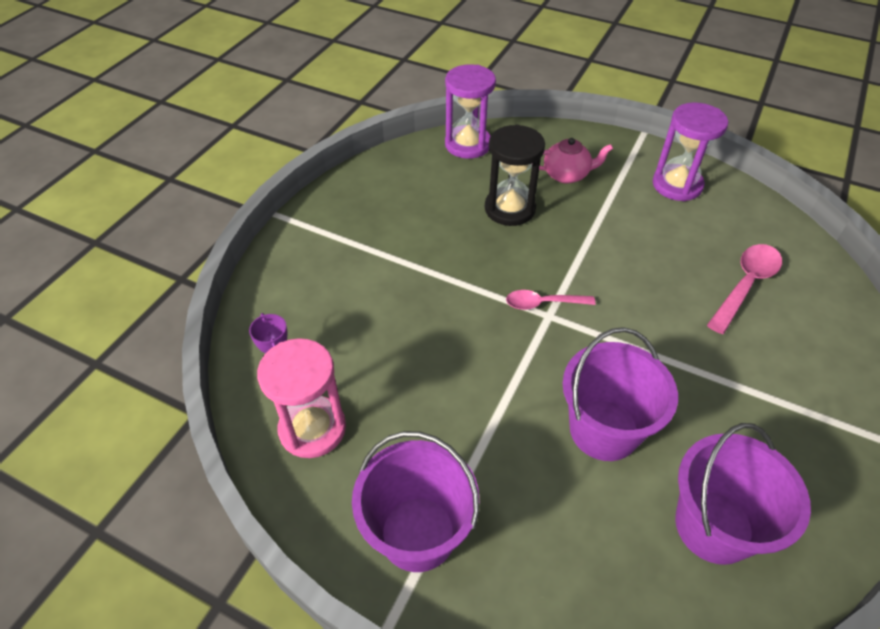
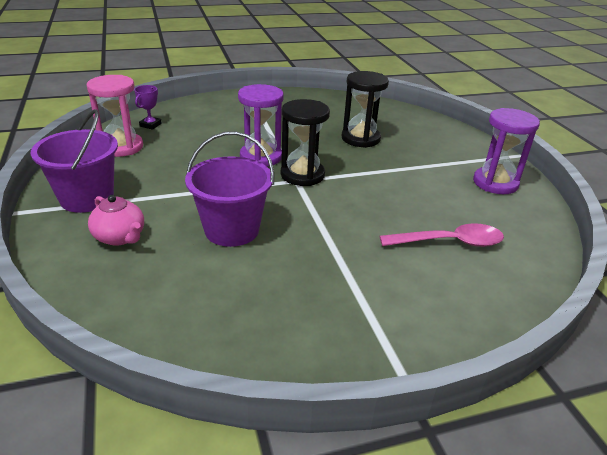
camera: 45 degrees right, 15 degrees down
(468, 144) = (388, 109): purple hourglass -> purple hourglass (261, 157)
(543, 303) = (302, 175): pink spoon -> black hourglass
(567, 175) = (424, 144): pink teapot -> pink teapot (120, 237)
(713, 526) = (205, 300): purple bucket -> none

